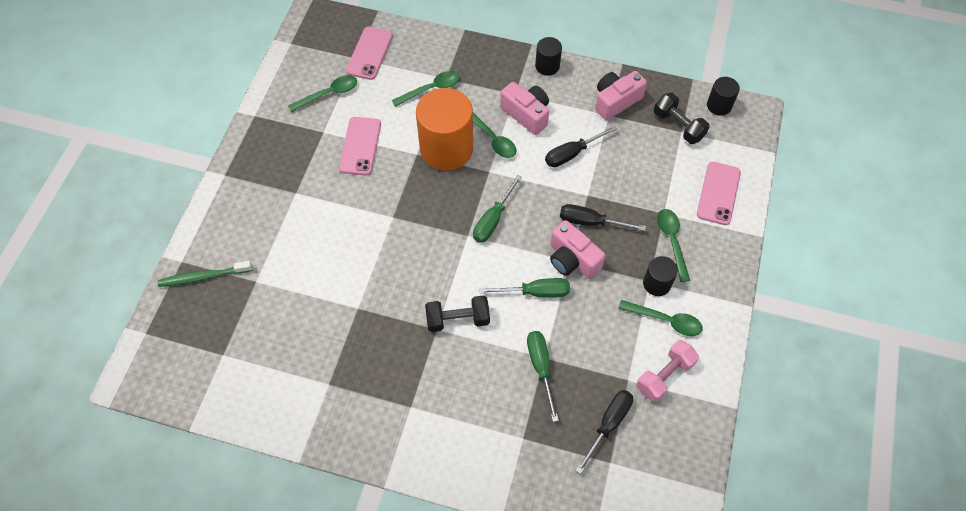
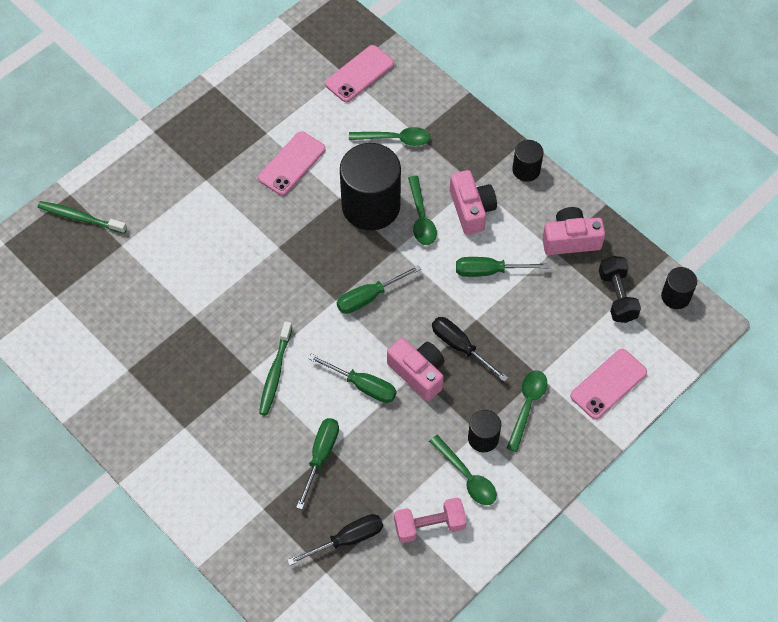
camera: 30 degrees right, 0 degrees up
(328, 94) = (295, 97): green spoon -> none
(446, 148) = (371, 206): orange cylinder -> black cylinder
(458, 319) = (275, 373): black dumbbell -> green toothbrush
(572, 154) = (489, 271): black screwdriver -> green screwdriver
(572, 259) = (418, 373): pink camera -> pink camera turned 150 degrees clockwise

